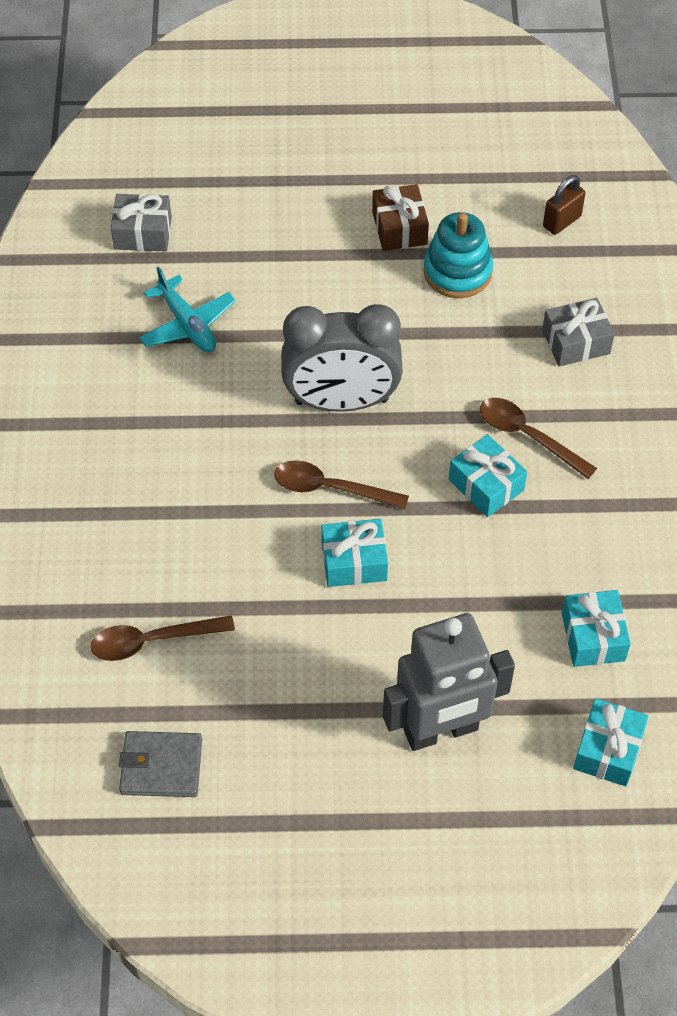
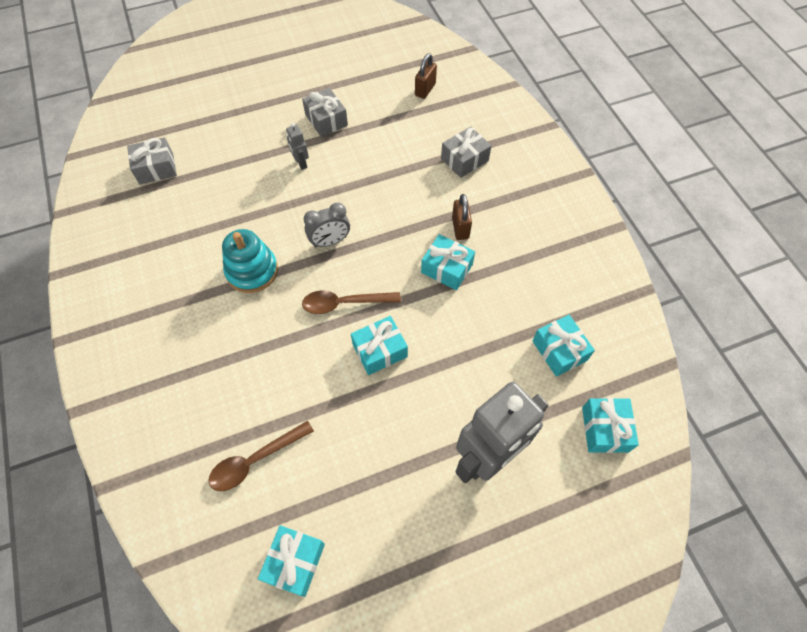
camera: 20 degrees left, 5 degrees up
(161, 766) = (295, 562): grey wallet -> turquoise gift
(187, 324) = (206, 220): turquoise plane -> none
(341, 281) = (301, 163): none -> grey robot
(341, 401) = (330, 241): grey clock -> grey clock, size x0.53
(399, 228) = (326, 120): brown gift -> grey gift
(457, 272) = (373, 137): turquoise stacking toy -> turquoise stacking toy (252, 271)
(528, 436) = (460, 228): brown spoon -> brown padlock

